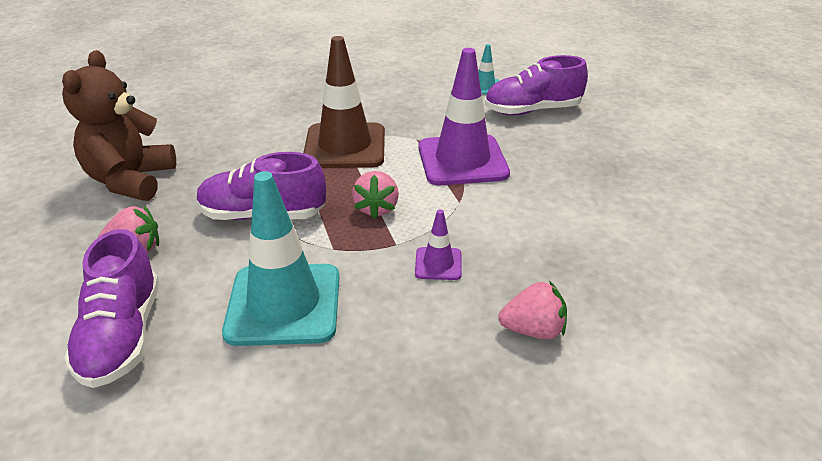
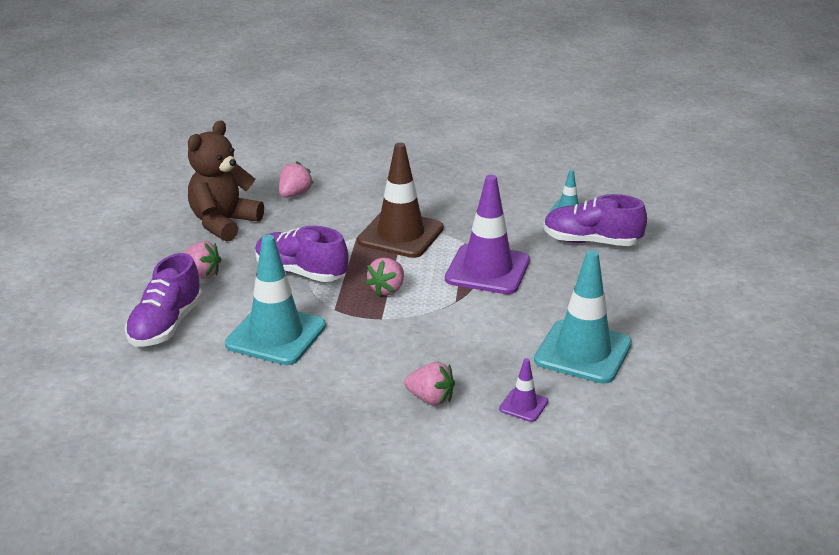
camera: 25 degrees right, 5 degrees down
(198, 131) = (294, 194): none -> pink strawberry
(438, 264) = (401, 340): purple traffic cone -> purple traffic cone (523, 405)
(632, 221) = (583, 352): none -> turquoise traffic cone

